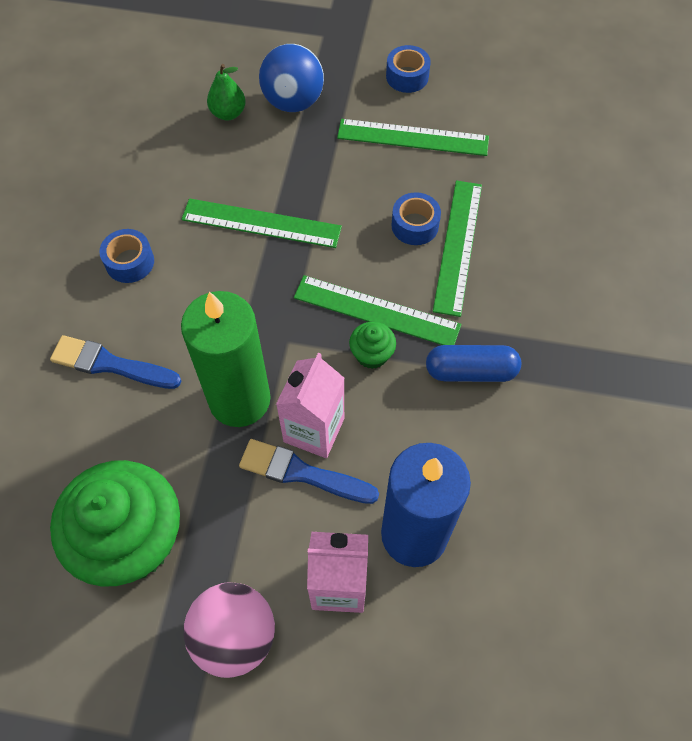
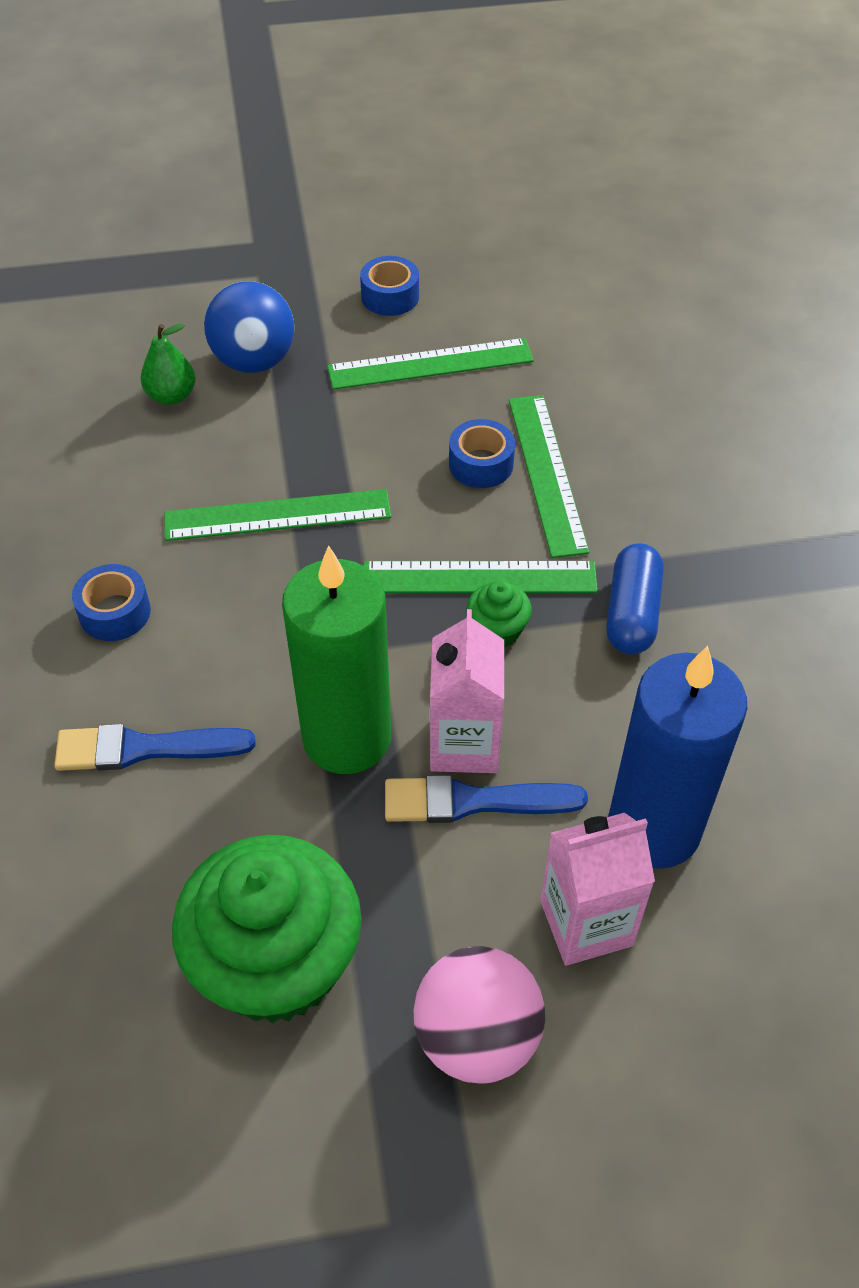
camera: 20 degrees left, 10 degrees down
(470, 371) = (632, 613): blue capsule -> blue capsule turned 60 degrees counterclockwise

